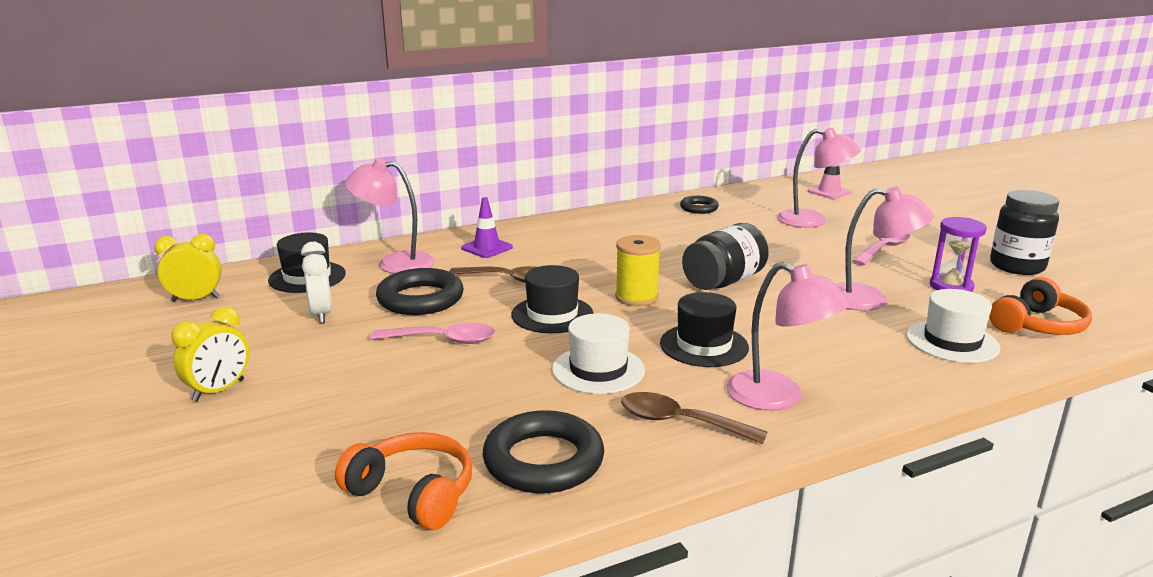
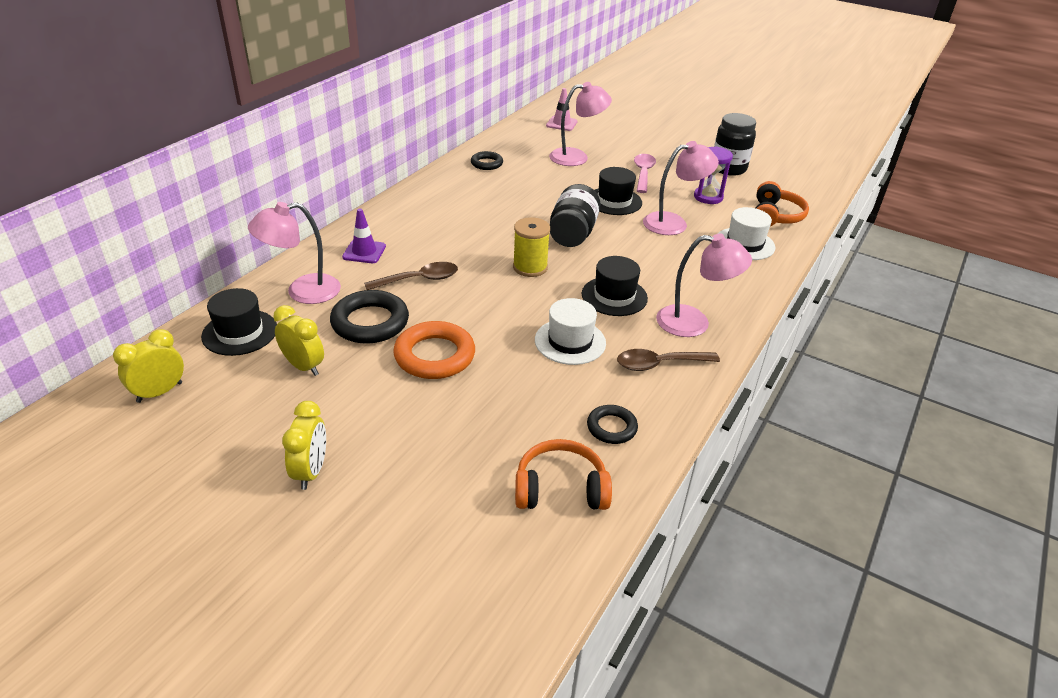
camera: 35 degrees left, 15 degrees up
(321, 314) = (303, 366): white clock -> yellow clock
(443, 340) = (434, 356): pink spoon -> orange ring
(543, 460) = (611, 427): black ring -> black ring, size x0.57
(552, 314) = (488, 303): black hat -> black hat (614, 201)

